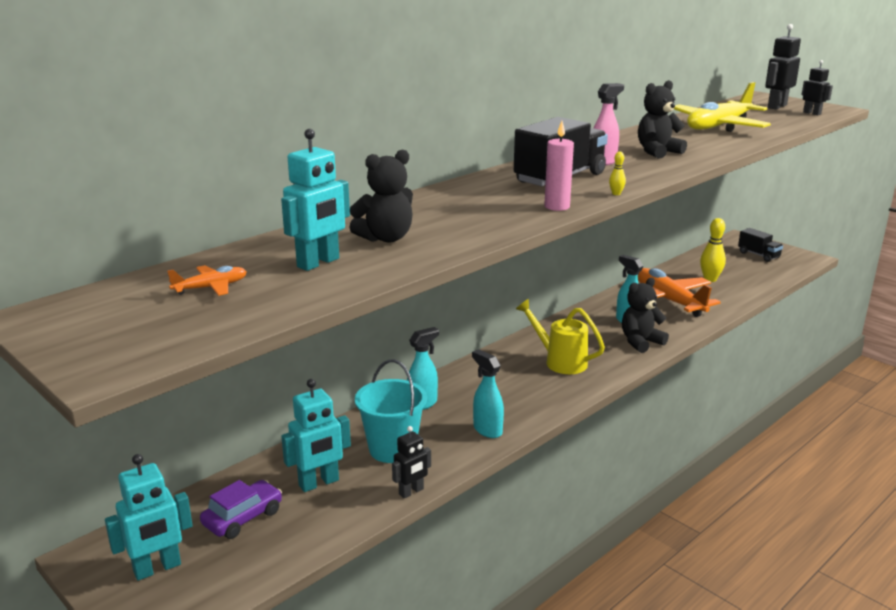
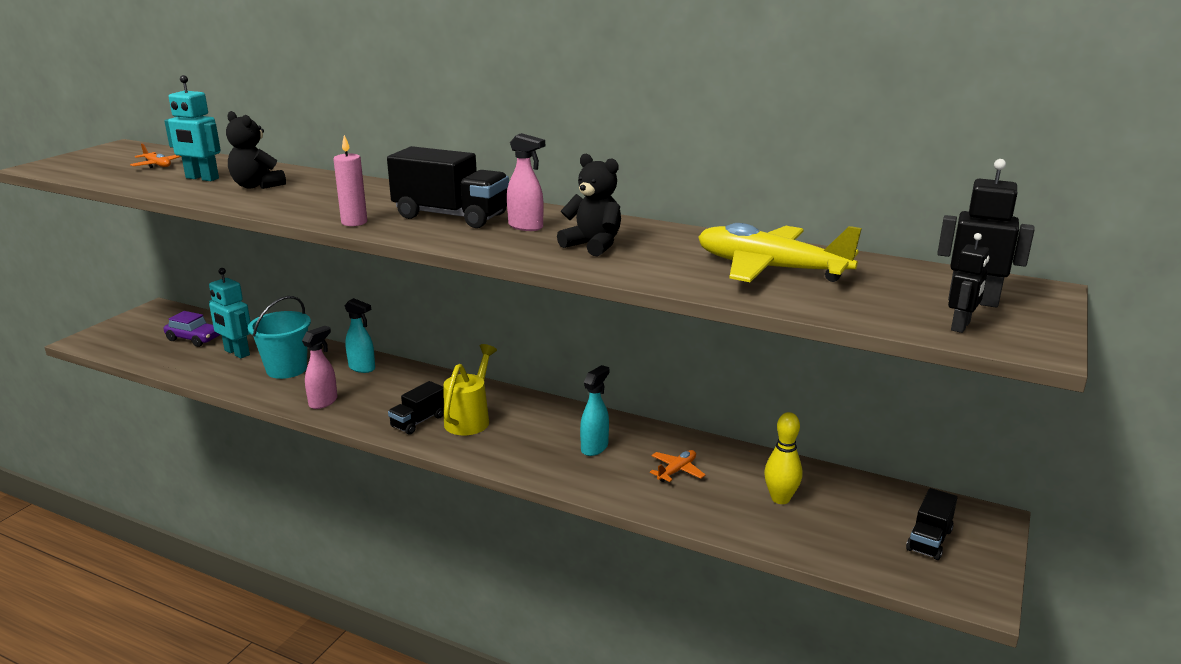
camera: 70 degrees right, 0 degrees up
(157, 568) = (142, 328): turquoise robot -> none
(411, 492) = (225, 387): black robot -> none
(487, 430) = (323, 402): turquoise spray bottle -> pink spray bottle
(553, 384) = (418, 421): none -> black truck
(616, 194) = (407, 239): yellow bowling pin -> none
(640, 342) = (542, 461): black teddy bear -> none
(669, 301) = (677, 471): orange plane -> orange plane, size x0.44

